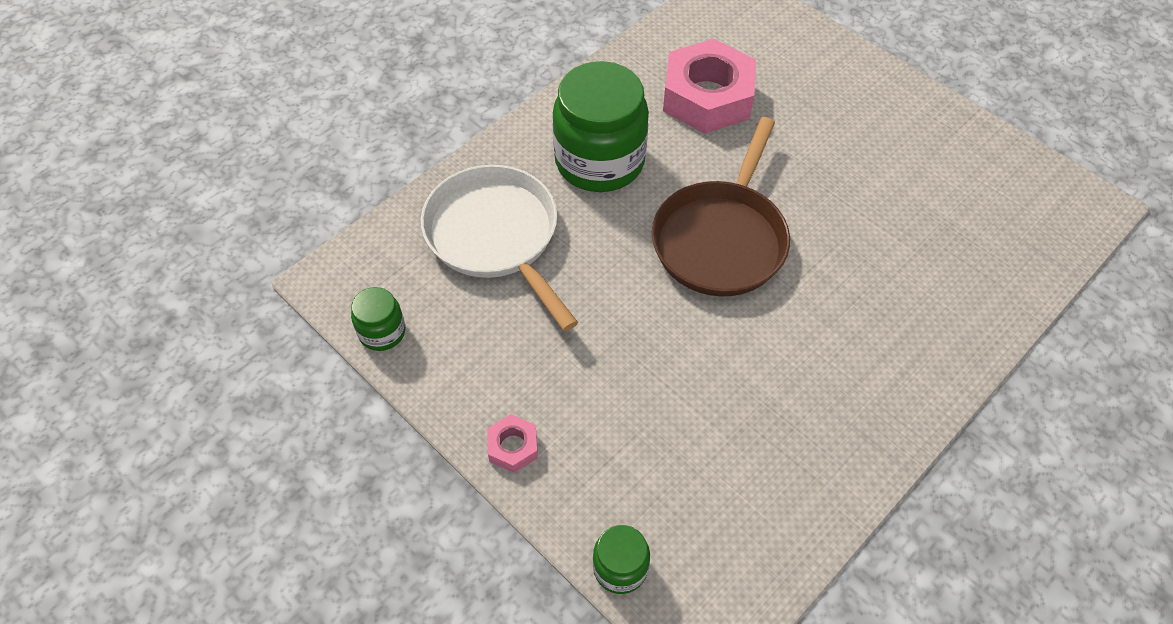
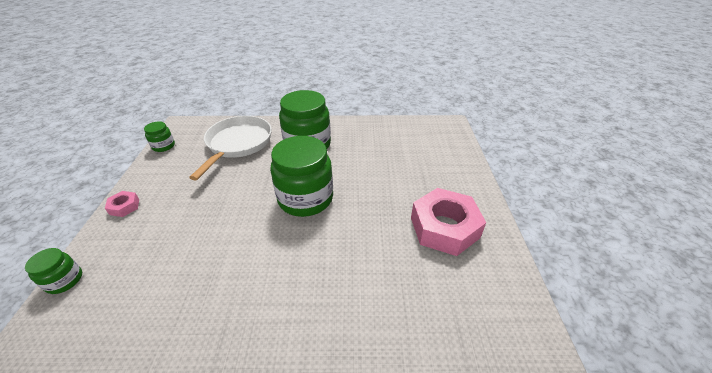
camera: 45 degrees right, 15 degrees down
(707, 97) = (381, 150): pink nut -> pink nut (444, 227)
(721, 239) = (305, 198): brown pan -> green jar

